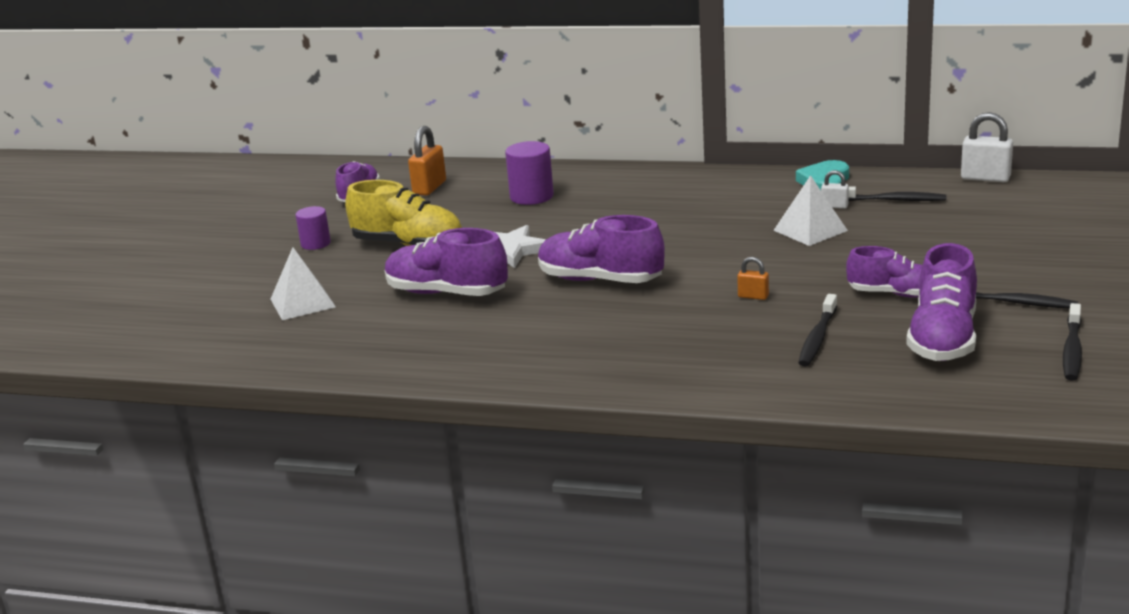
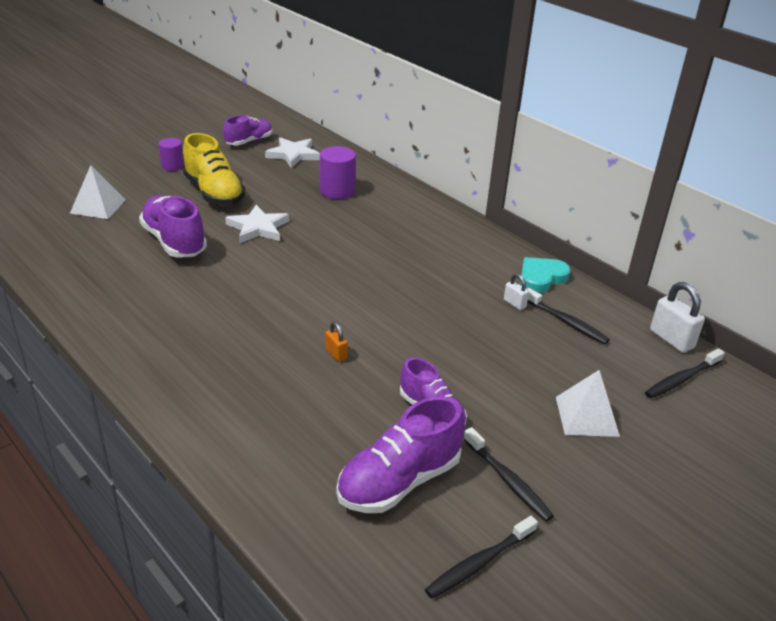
camera: 30 degrees right, 10 degrees up
(429, 188) = (293, 155): orange padlock -> white star
(600, 280) = (269, 282): purple shoe -> none
(810, 230) = (464, 316): white pyramid -> white pyramid (586, 416)
(817, 338) = (317, 420): black toothbrush -> black toothbrush (681, 379)

